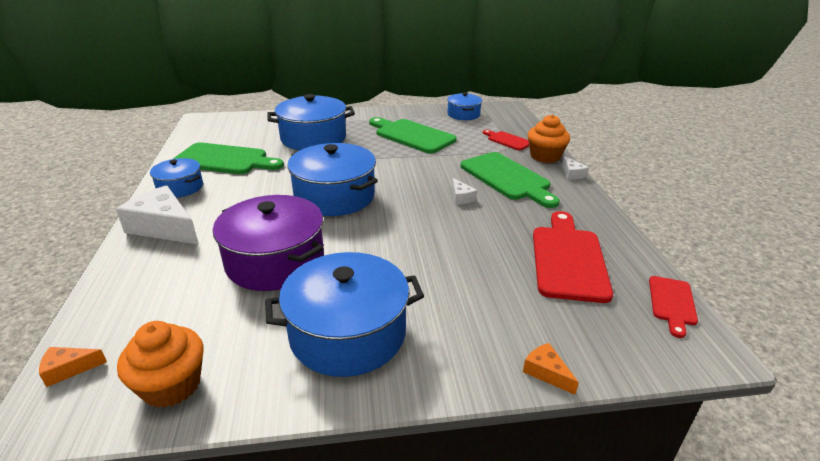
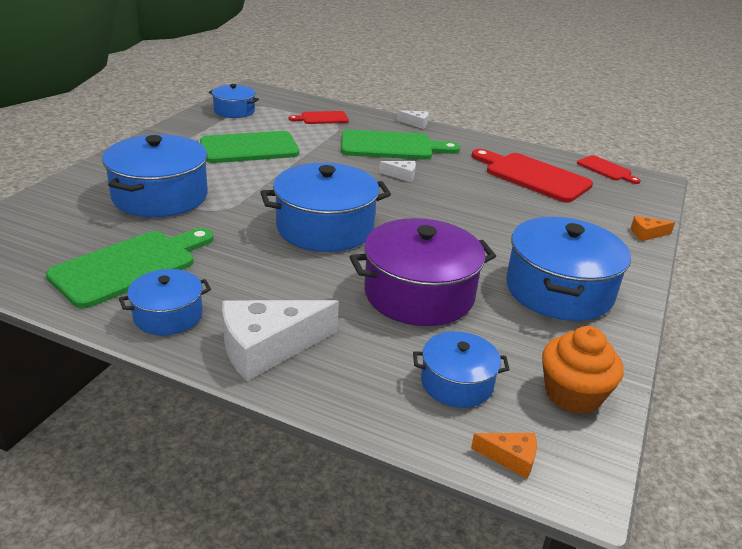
camera: 60 degrees left, 0 degrees up
(69, 369) = (510, 458): orange cheese -> orange cheese turned 90 degrees counterclockwise
(159, 314) = (456, 383): none -> blue pot
(545, 156) = (373, 119): orange cupcake -> none

